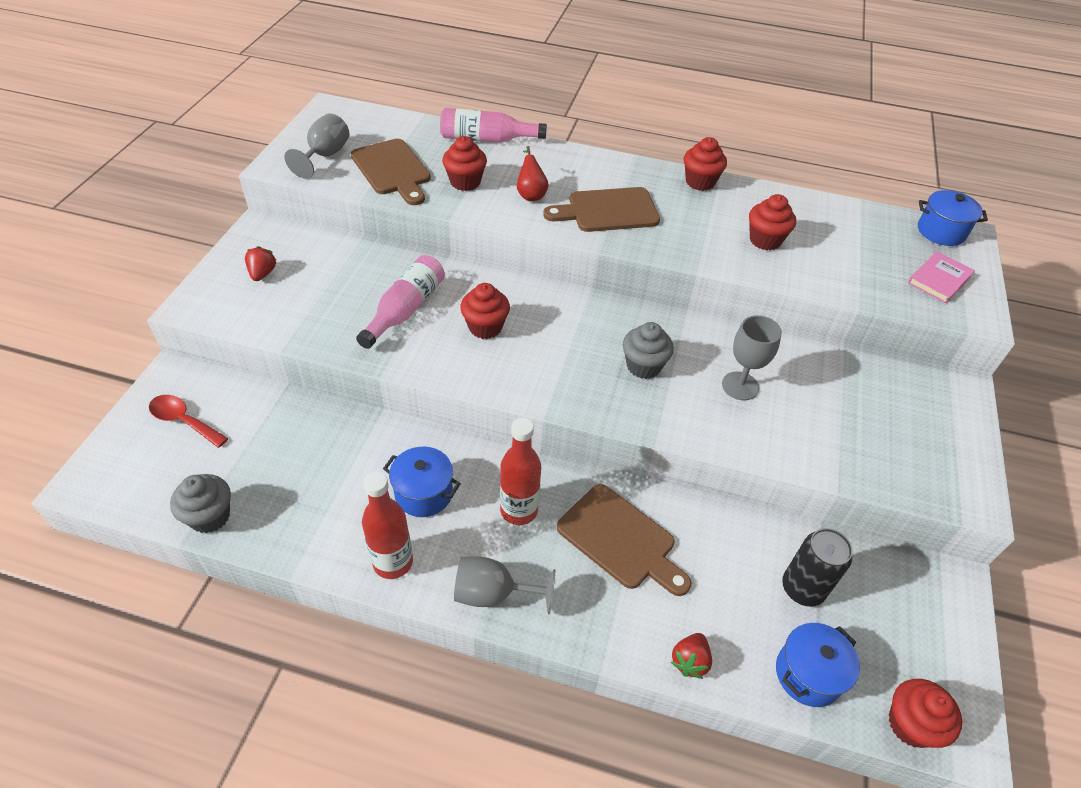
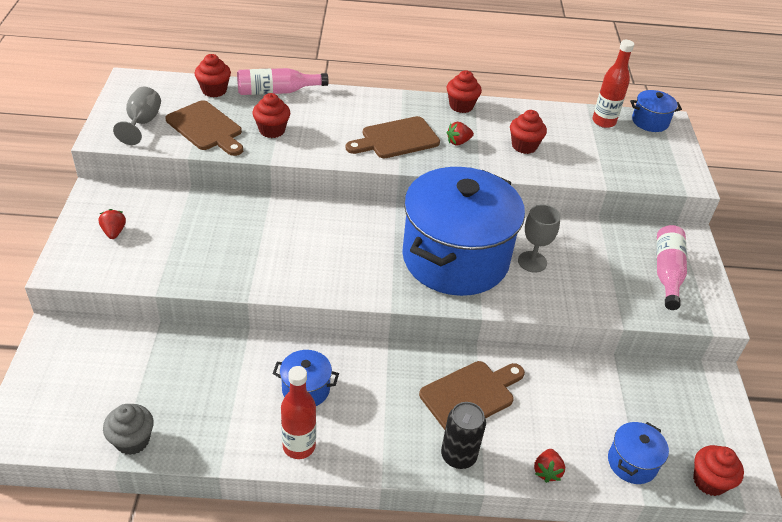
camera: 15 degrees left, 5 degrees down
(184, 421) = (78, 368): red spoon -> none
(405, 310) = (249, 244): pink bottle -> pink bottle (667, 273)
(485, 327) = (320, 247): red cupcake -> red cupcake (214, 90)
(493, 594) = (386, 454): grey goblet -> none
(519, 510) = (386, 388): red bottle -> red bottle (603, 122)
(530, 194) = (330, 133): red pear -> none
(620, 540) = (470, 395): brown cutting board -> brown cutting board turned 60 degrees counterclockwise
(643, 366) = (455, 258): grey cupcake -> blue pot
(683, 224) = (458, 142): none -> red strawberry
(802, 588) = (612, 404): black can -> black can (458, 456)
(939, 279) = (657, 158): pink book -> none

